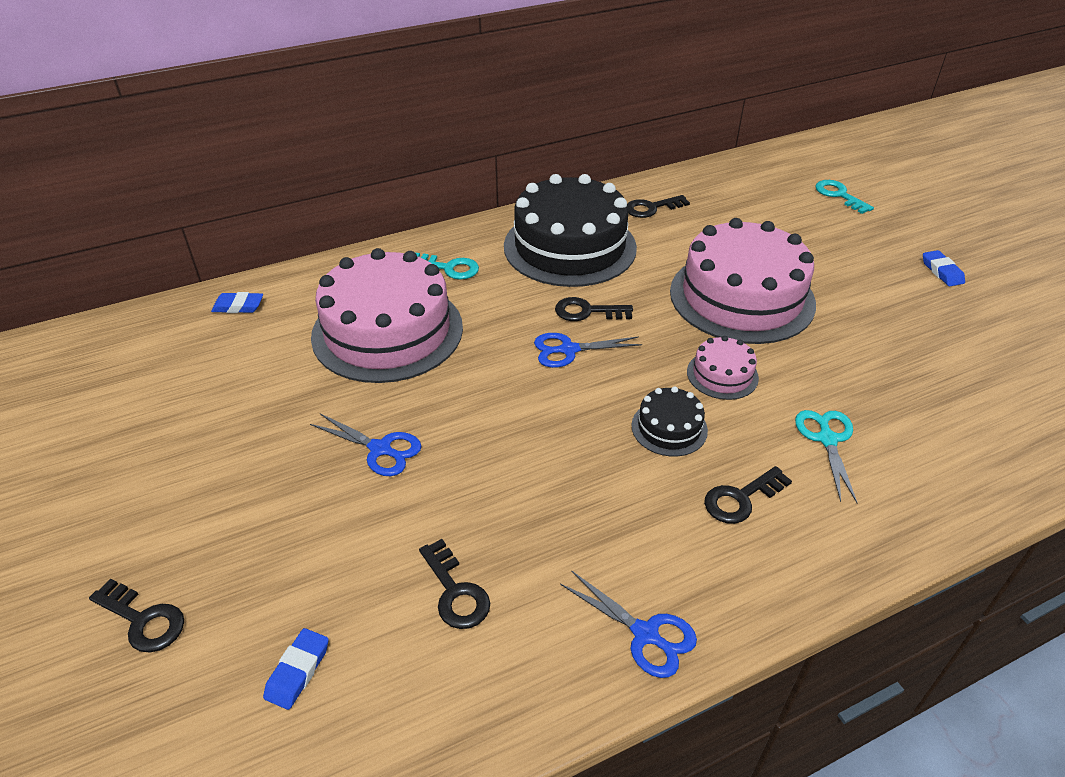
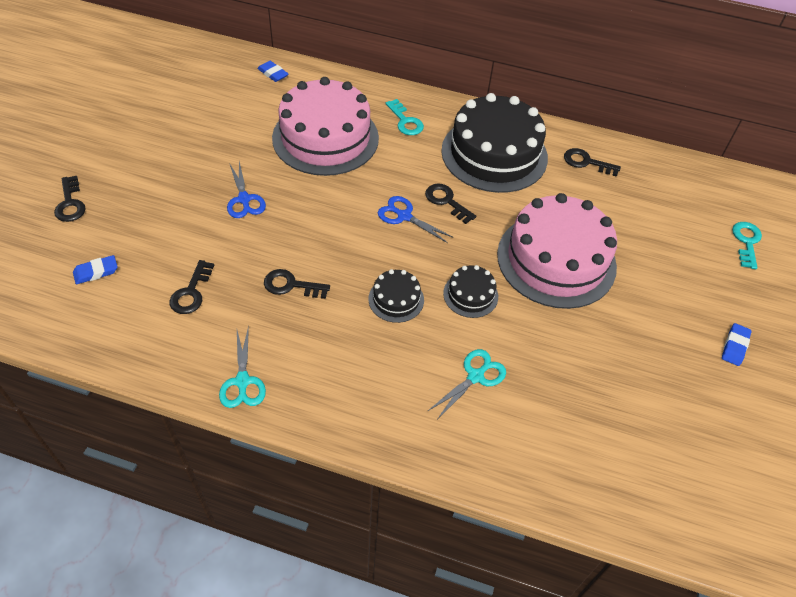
camera: 40 degrees right, 10 degrees up
(645, 634) = (242, 381): blue scissors -> turquoise scissors
(722, 375) = (470, 295): pink cake -> black cake
(741, 499) = (379, 364): black key -> black key (291, 285)

